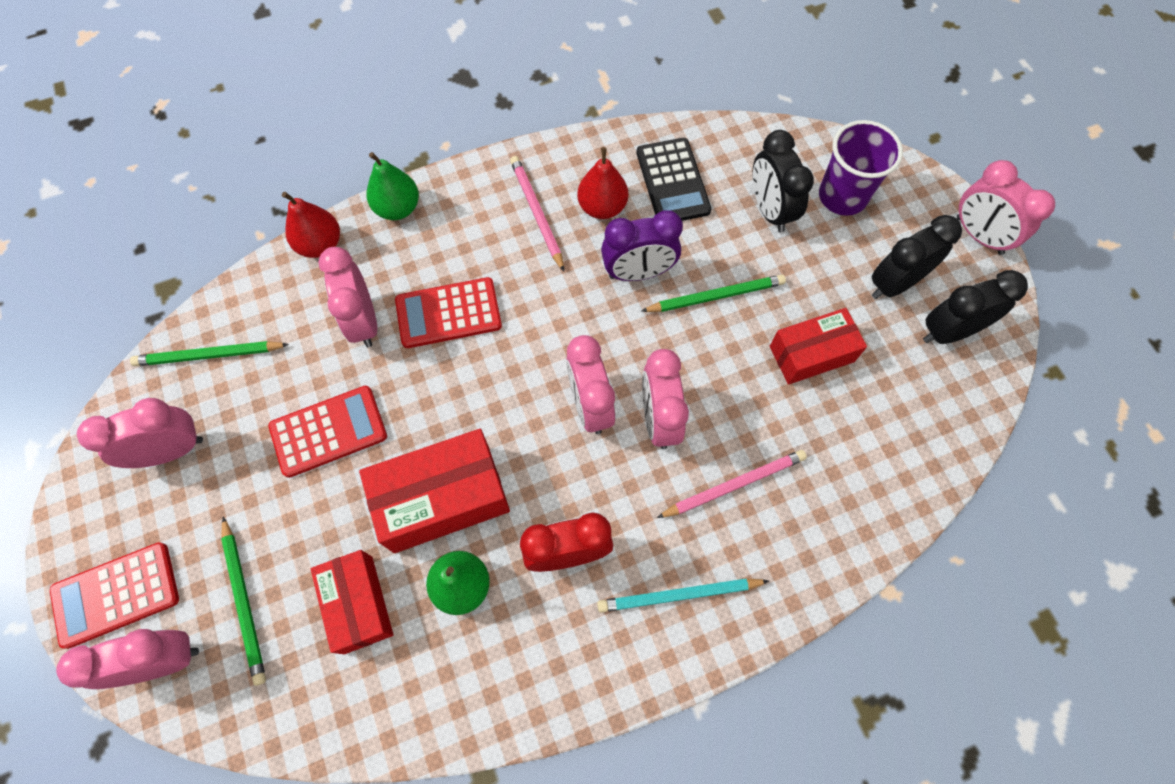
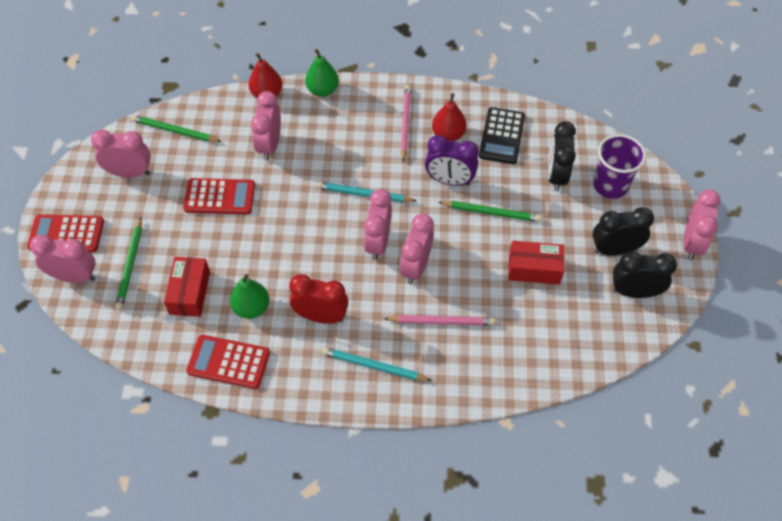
camera: 25 degrees right, 10 degrees down
(442, 499) = (264, 258): red box -> none
(448, 313) = (321, 160): red calculator -> red calculator (228, 362)
(534, 341) = (364, 194): none -> turquoise pencil
(979, 235) = (691, 243): pink clock -> pink clock turned 150 degrees counterclockwise

